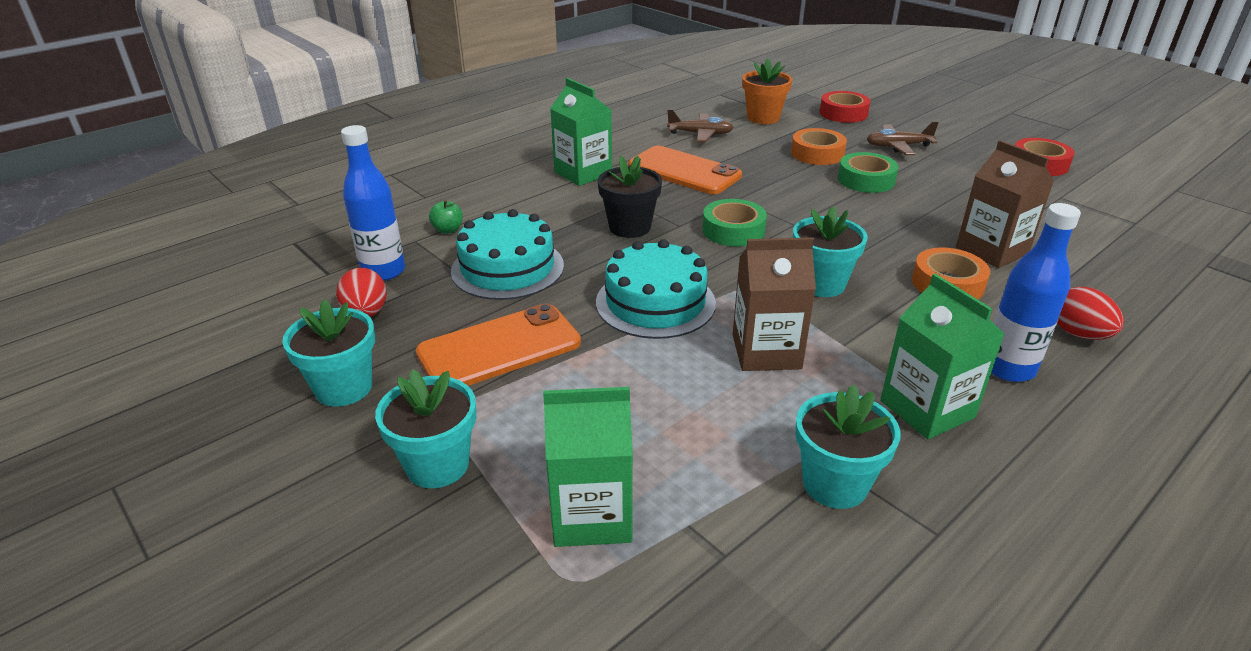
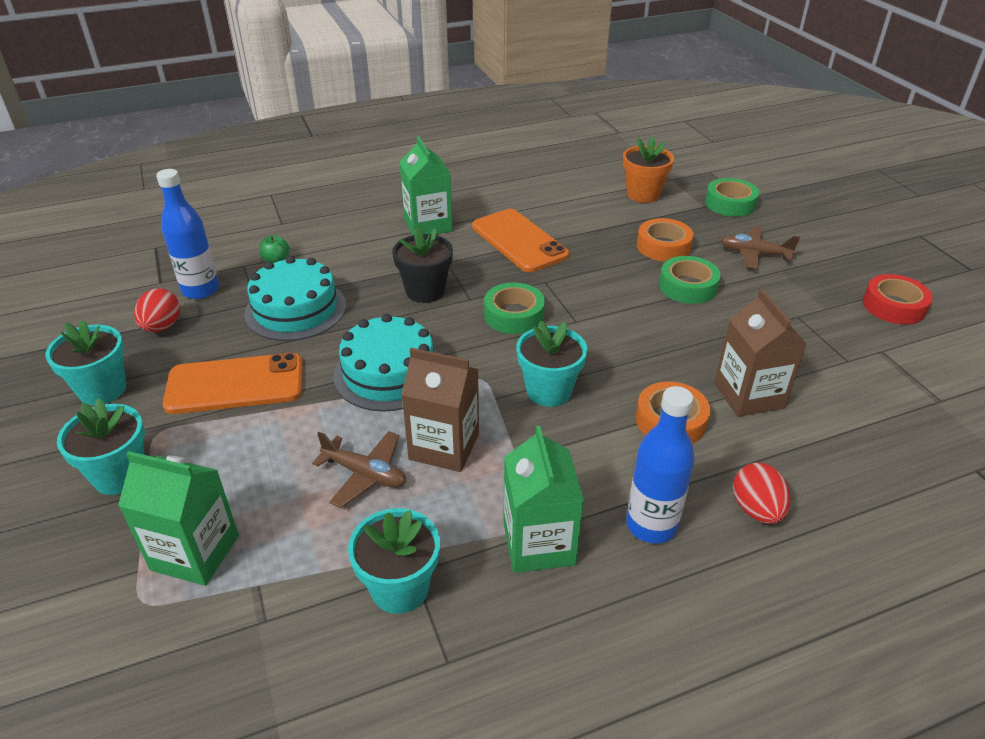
camera: 20 degrees right, 5 degrees up
(700, 134) = (567, 202): brown plane -> brown plane (365, 474)
(843, 113) = (730, 204): red tape -> green tape

